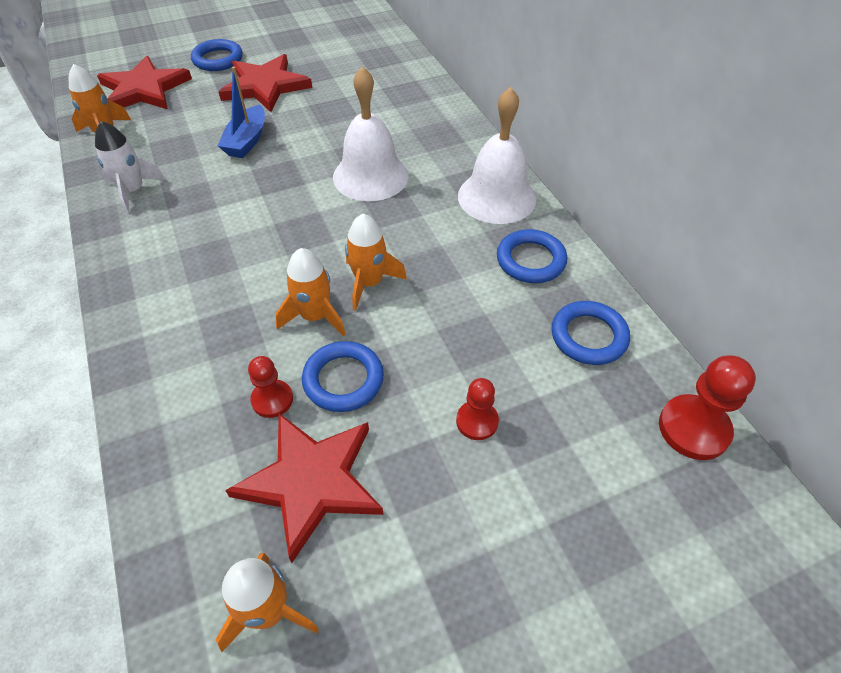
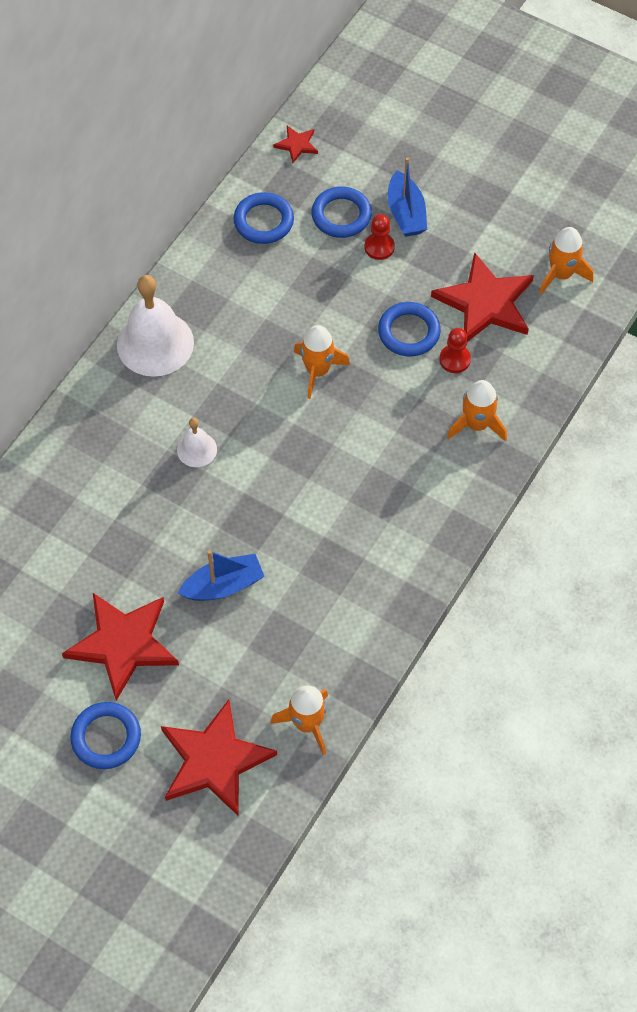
camera: 125 degrees left, 10 degrees up
(133, 191) = (357, 618): white rocket -> none
(315, 316) = (374, 383): orange rocket -> orange rocket (476, 425)
(370, 176) = (197, 449): white bell -> white bell, size x0.50
(508, 482) = (406, 213): none -> blue boat
(530, 260) = (214, 285): blue ring -> blue ring (341, 215)
(693, 428) = (297, 145): red pawn -> red star

